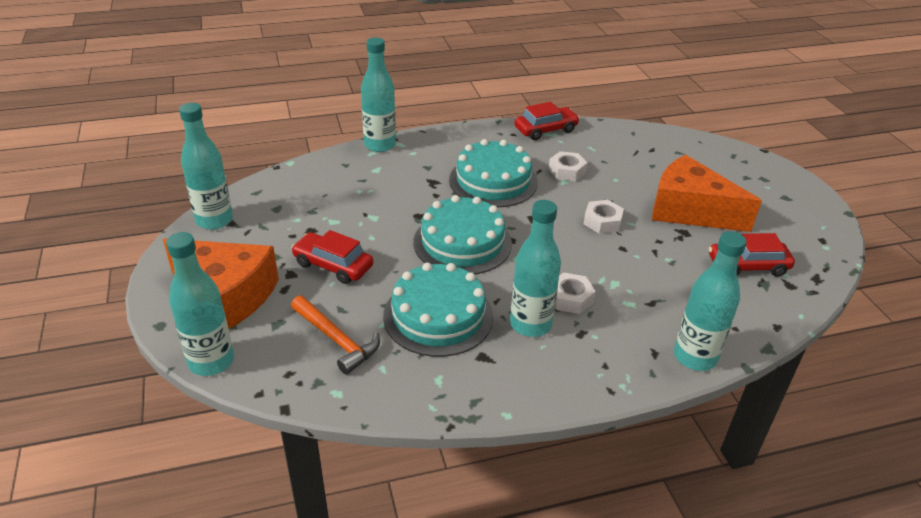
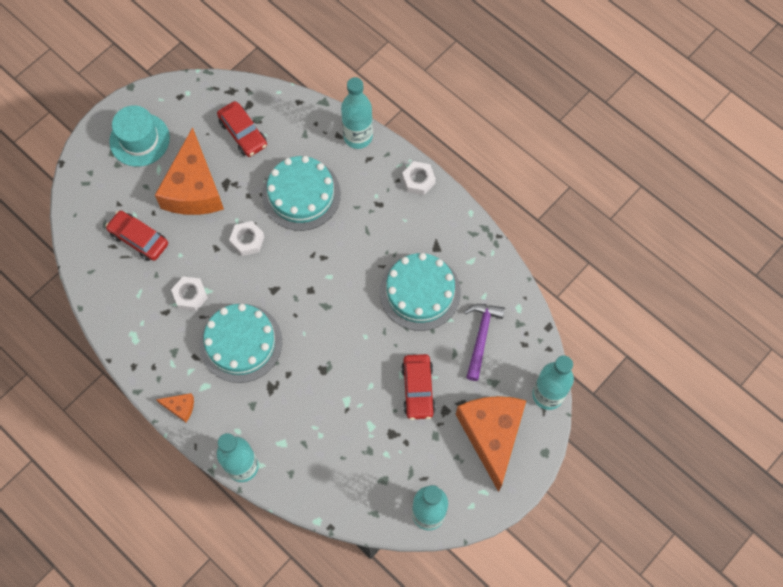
camera: 120 degrees left, 30 degrees up
(336, 340) = (481, 337): orange hammer -> purple hammer
(462, 242) = (335, 320): turquoise cake -> turquoise cake (301, 194)
(463, 134) = (180, 407): none -> orange cheese
(530, 324) = (390, 235): turquoise bottle -> none
(545, 130) = (129, 343): red car -> red car (139, 239)
(570, 298) = (350, 224): white nut -> white nut (418, 180)
(772, 198) = (139, 140): none -> turquoise hat

